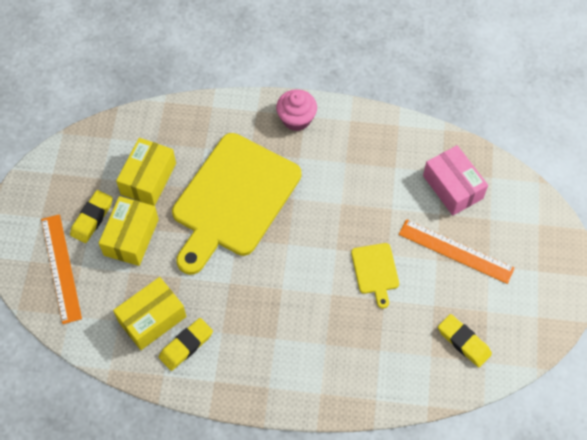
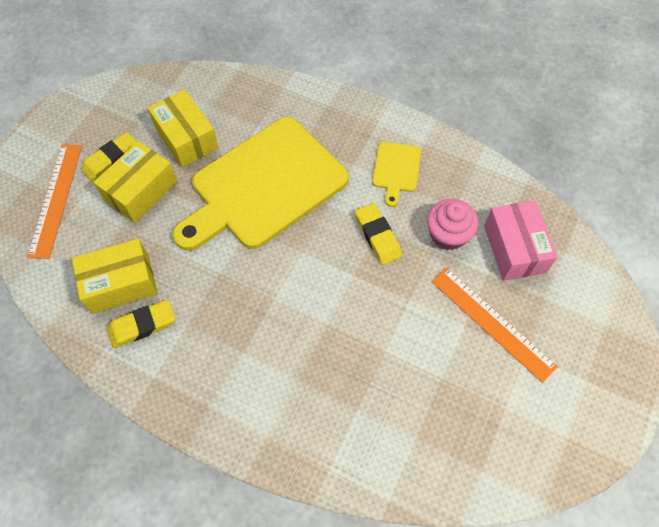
camera: 20 degrees right, 0 degrees up
(148, 179) = (186, 138): yellow box -> yellow box turned 75 degrees counterclockwise
(296, 119) = (366, 124): pink cupcake -> pink cupcake (448, 235)
(375, 271) = (388, 314): yellow cutting board -> yellow cutting board (396, 170)
(463, 342) = (463, 435): yellow eraser -> yellow eraser (377, 236)

